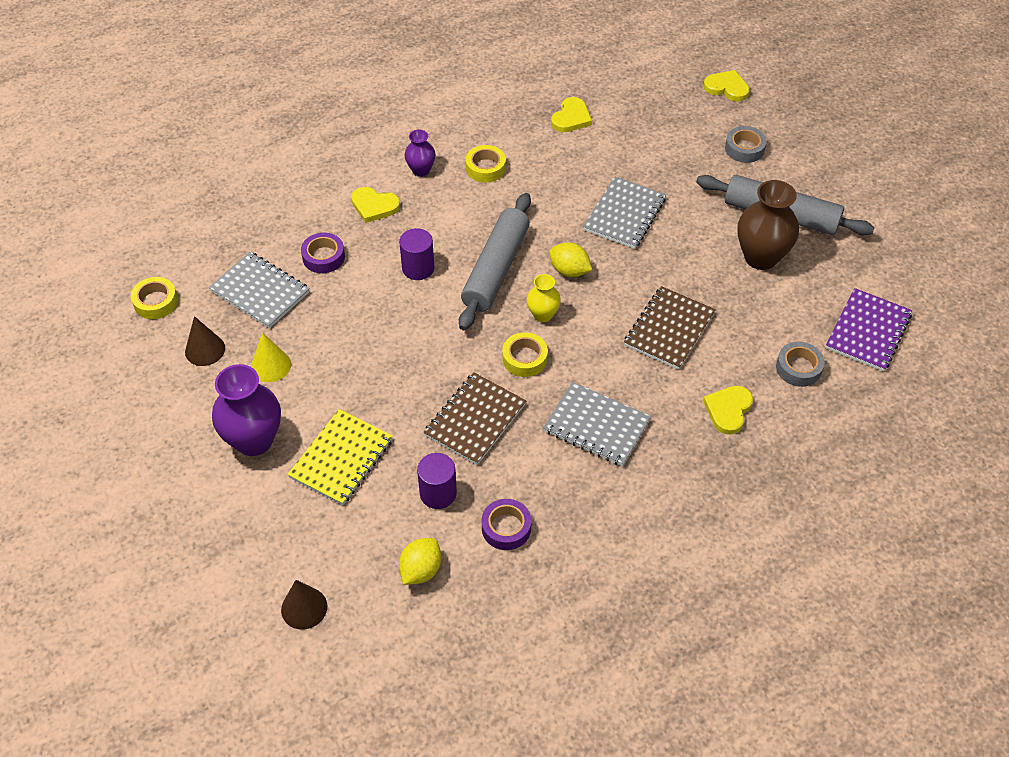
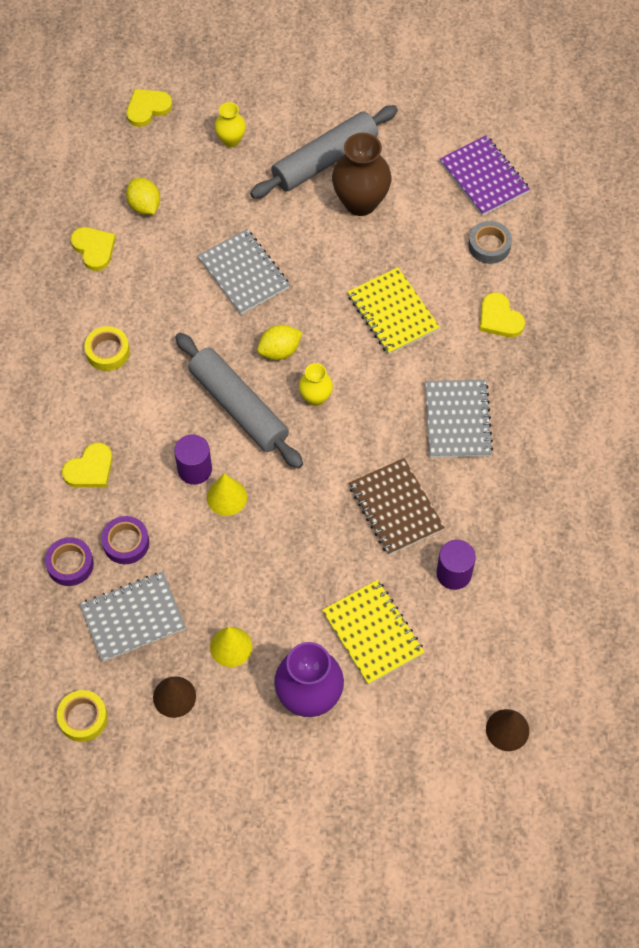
camera: 60 degrees left, 10 degrees up
(406, 300) = (226, 497): none -> yellow cone
(421, 170) = (71, 407): purple vase -> none
(421, 570) = (521, 623): yellow lemon -> yellow lemon (144, 206)
(506, 528) = (517, 539): purple tape -> purple tape (70, 564)
(524, 358) = (354, 436): yellow tape -> none
(596, 426) = (457, 420): grey notebook -> grey notebook turned 60 degrees counterclockwise
(669, 329) = (393, 312): brown notebook -> yellow notebook
(744, 149) = (231, 140): grey tape -> yellow vase

